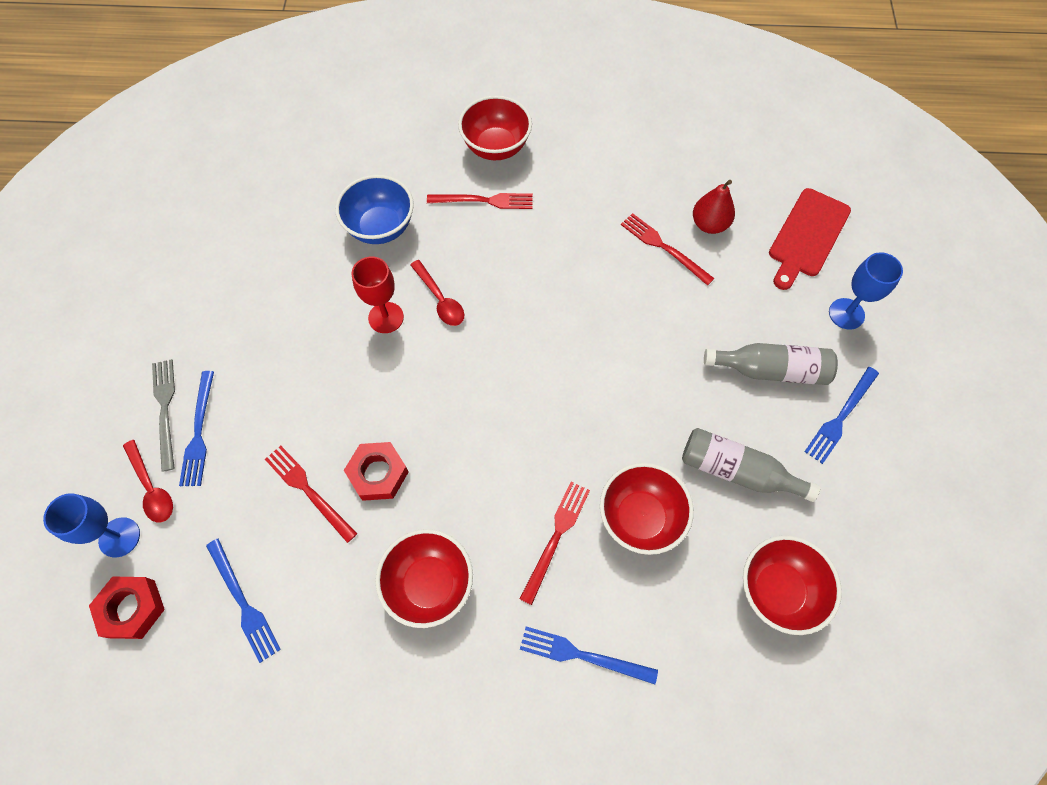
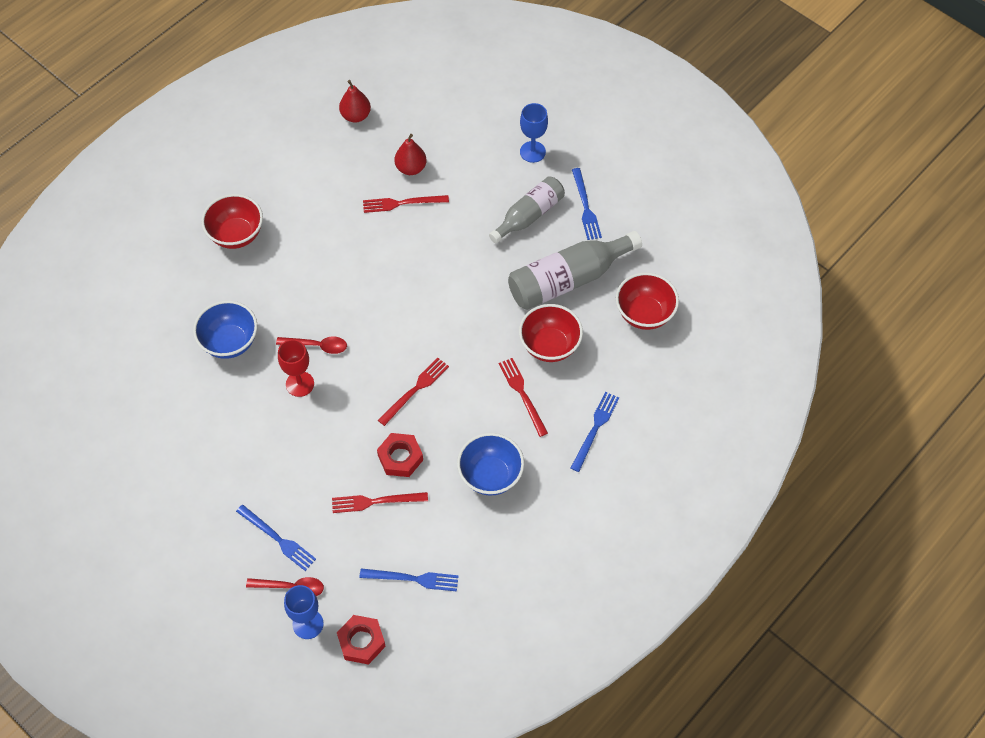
camera: 50 degrees left, 5 degrees down
(165, 409) = (242, 549): grey fork -> none
(429, 584) = (490, 475): red bowl -> blue bowl
(484, 201) = (270, 271): red fork -> red fork (415, 390)
(582, 655) = (595, 429): blue fork -> blue fork turned 150 degrees clockwise
(714, 138) = (356, 116): none -> red pear
(737, 471) = (568, 279): grey bottle -> grey bottle, size x1.50
(807, 236) = (468, 127): red cutting board -> none

